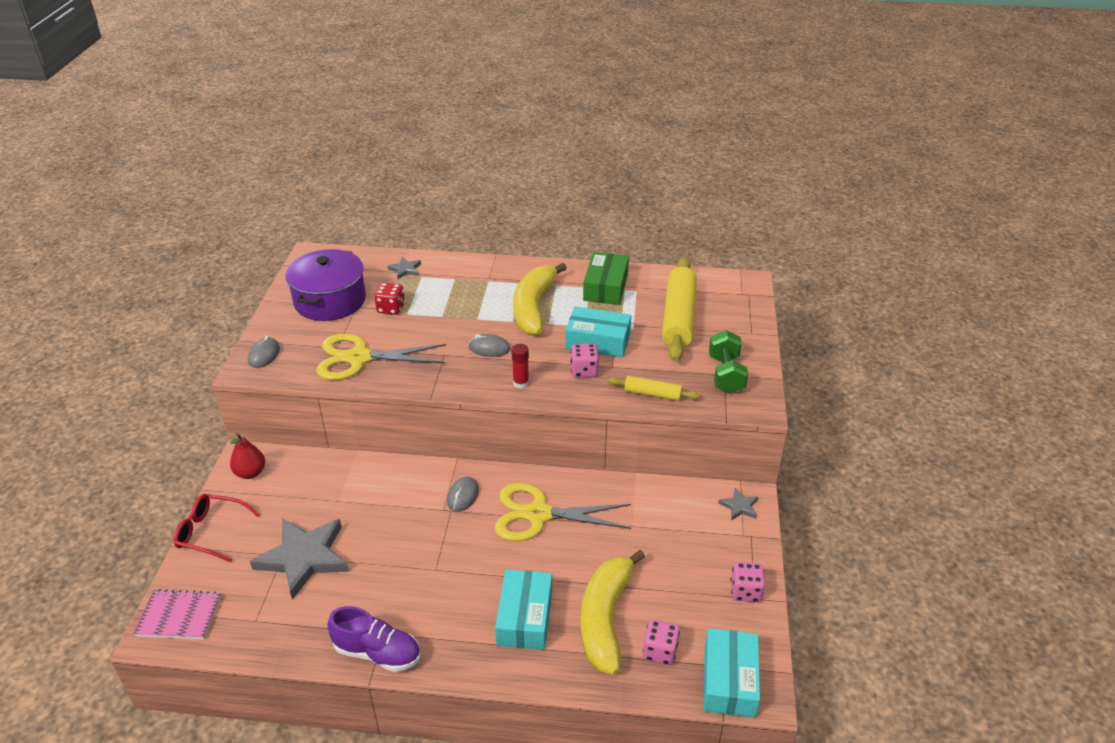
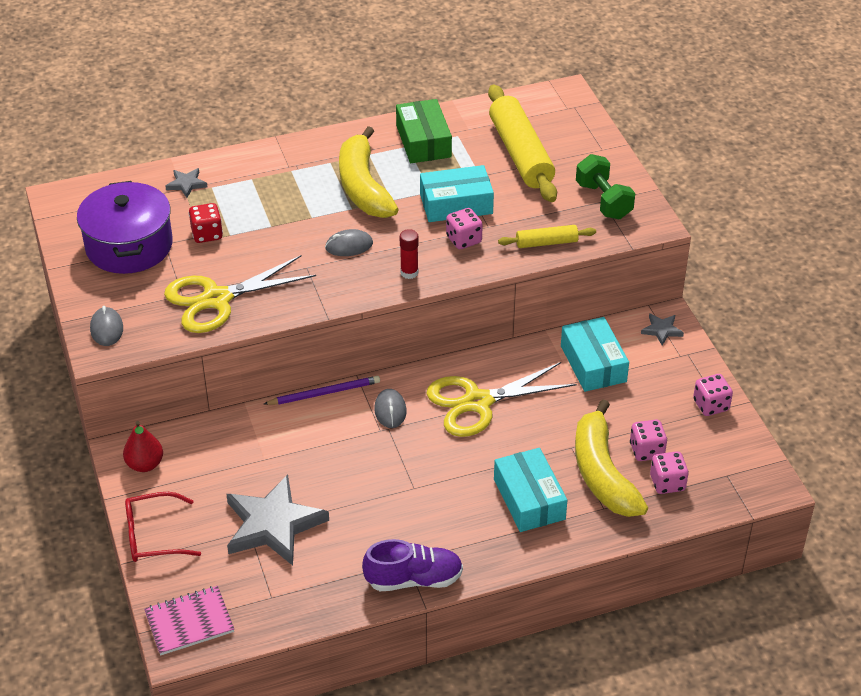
camera: 25 degrees left, 5 degrees up
(422, 463) = (324, 393): none -> purple pencil
(659, 612) = (646, 451): none -> pink dice
(729, 681) = (740, 485): turquoise box -> turquoise box (593, 364)

